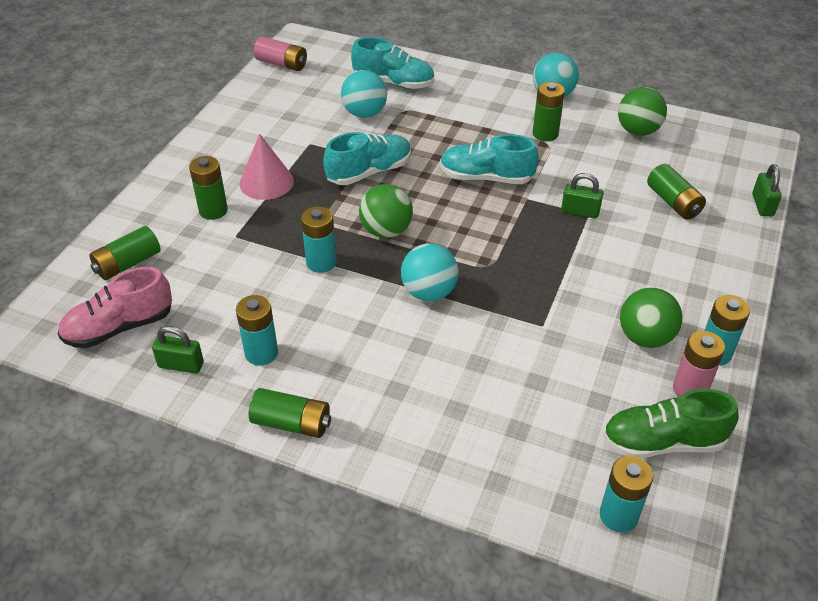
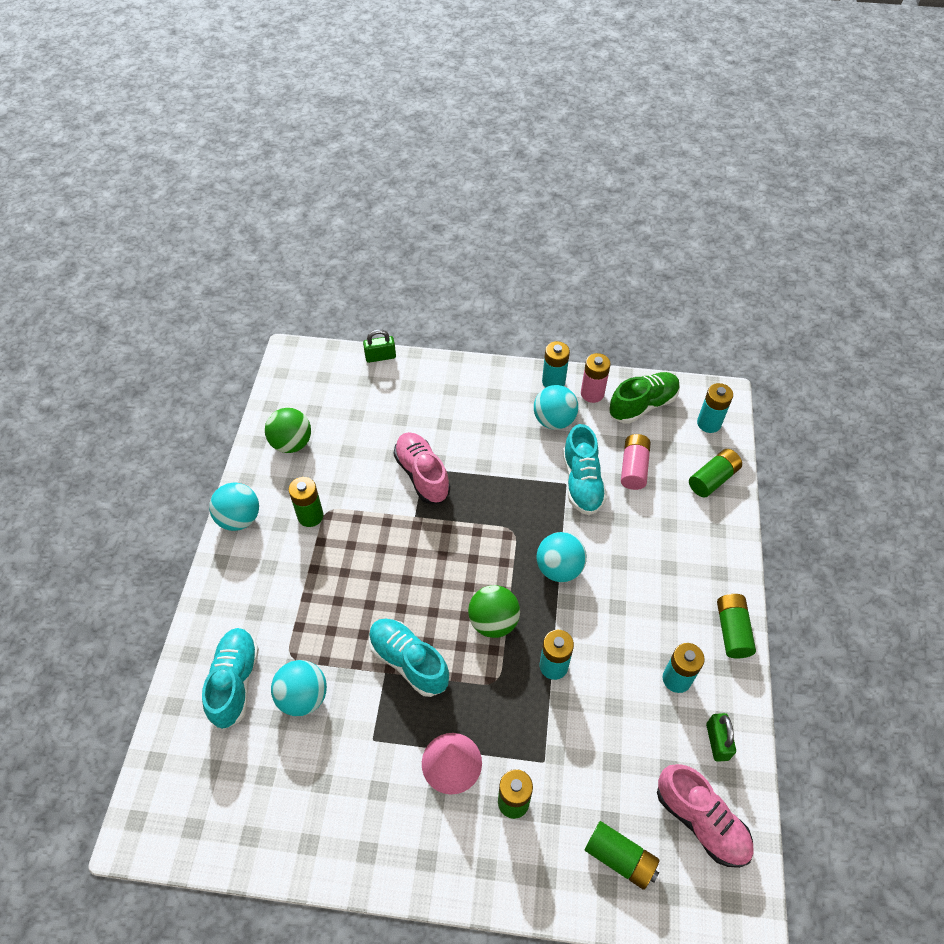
camera: 105 degrees left, 10 degrees up
(282, 64) = (205, 837): pink battery -> pink battery (633, 468)
(486, 177) = (392, 554): turquoise shoe -> turquoise shoe (582, 482)
(580, 211) = (422, 475): green padlock -> pink shoe
(645, 337) = (554, 420): green ball -> turquoise ball
(663, 442) = (642, 405): green shoe -> green shoe turned 105 degrees counterclockwise
(673, 202) = (392, 412): green battery -> green battery (713, 479)

